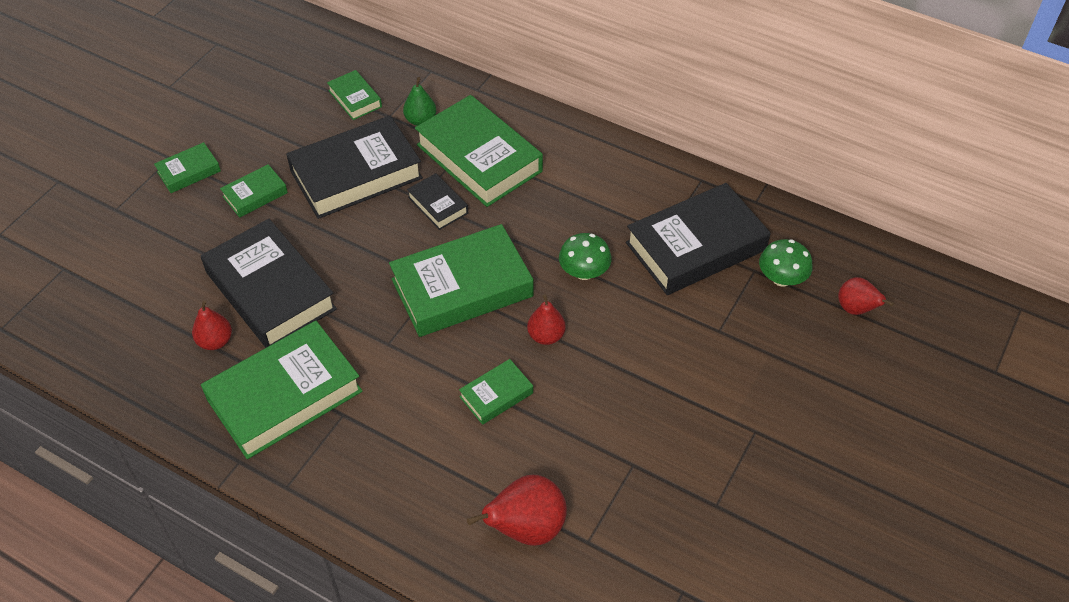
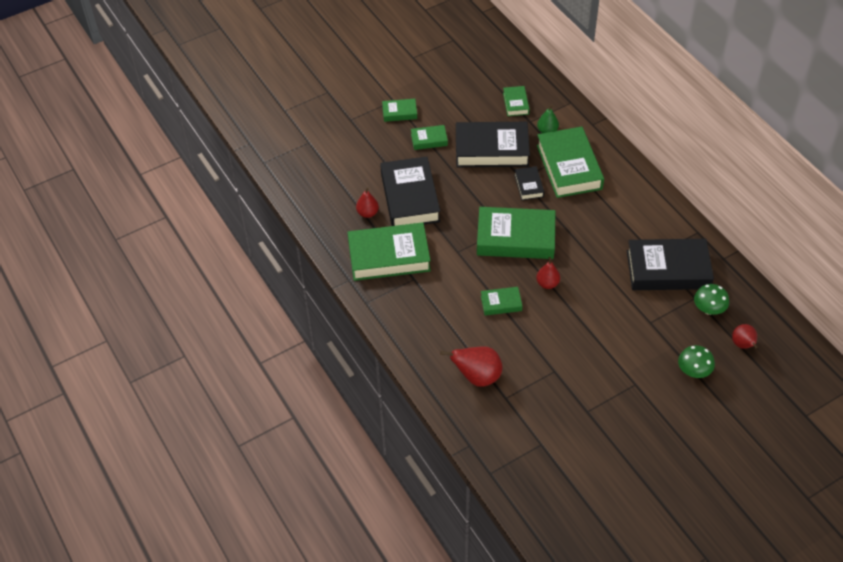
camera: 30 degrees right, 0 degrees up
(584, 272) = (591, 257): green mushroom -> green mushroom (693, 371)

